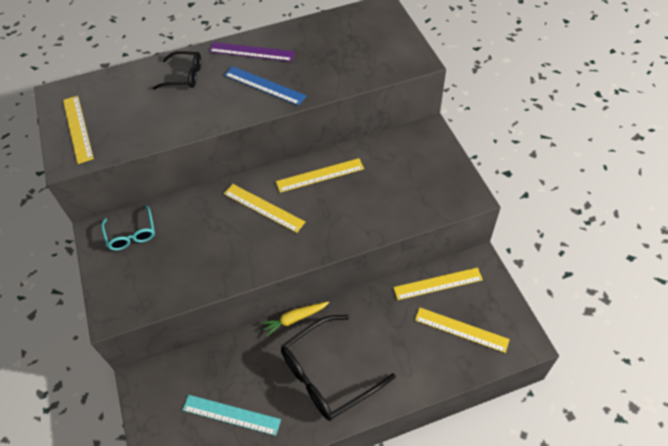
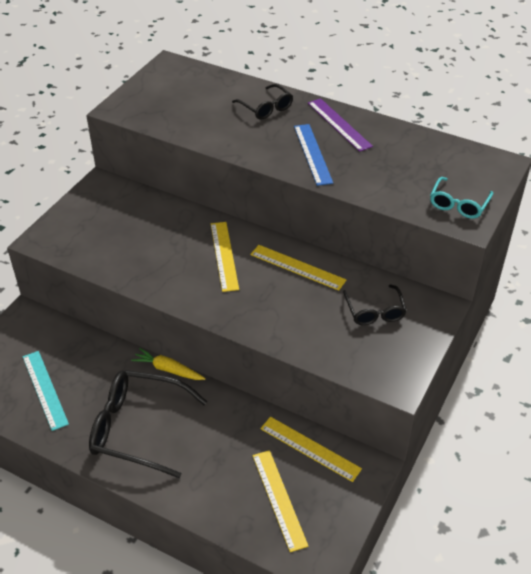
camera: 45 degrees right, 10 degrees down
(78, 128) = (150, 94): yellow ruler -> none
(131, 234) = (118, 201): turquoise glasses -> turquoise glasses (458, 204)
(400, 164) = (374, 311): none -> black glasses

